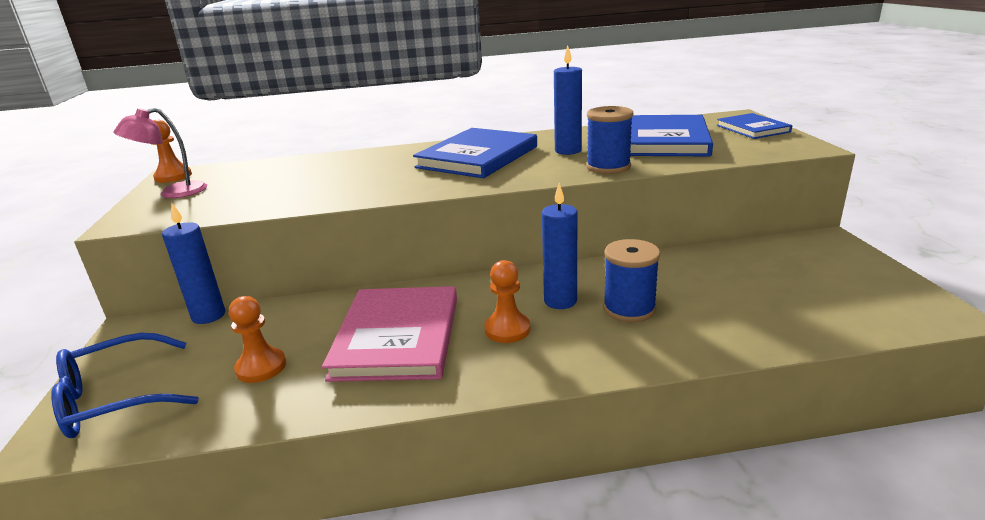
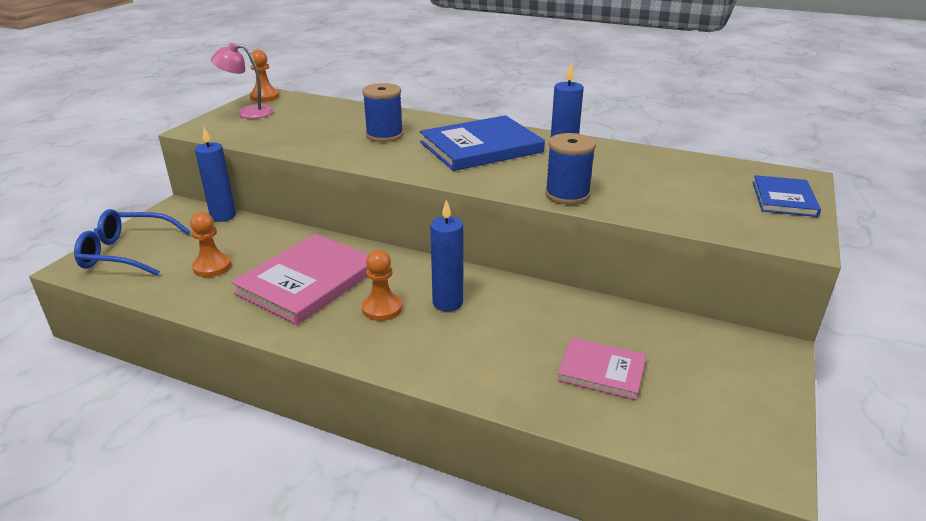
camera: 30 degrees right, 5 degrees up
(629, 309) = (490, 332): blue spool -> blue spool (384, 135)
(665, 140) = (668, 183): blue book -> none
(750, 299) = (601, 370): none -> pink book

